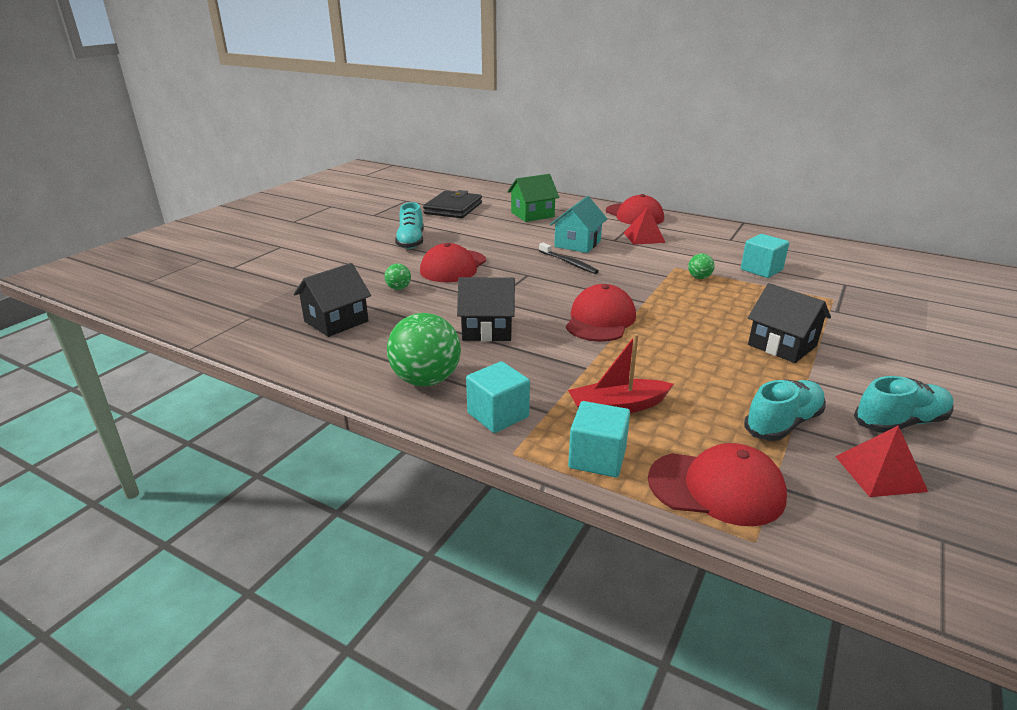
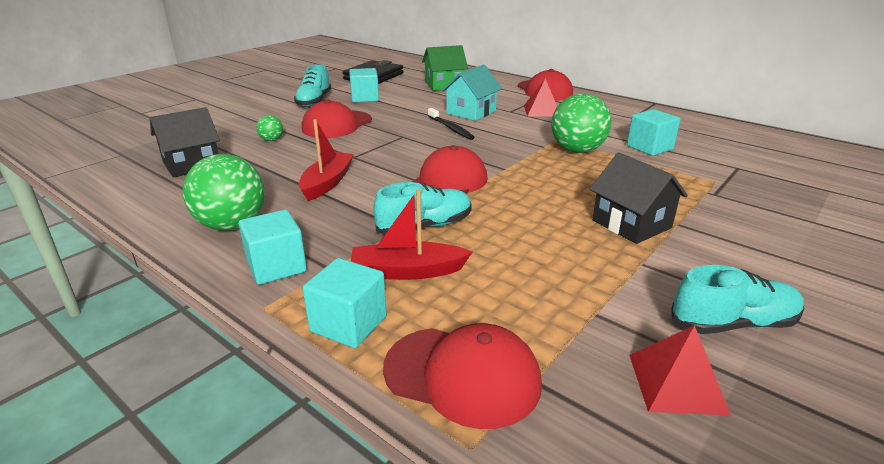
camera: 10 degrees right, 0 degrees up
(461, 234) = (365, 98): none -> turquoise cube
(487, 329) = (327, 183): black house -> red boat
(699, 278) = (577, 150): green ball -> green ball, size x2.14
(783, 423) = (585, 309): turquoise shoe -> turquoise shoe (425, 227)

